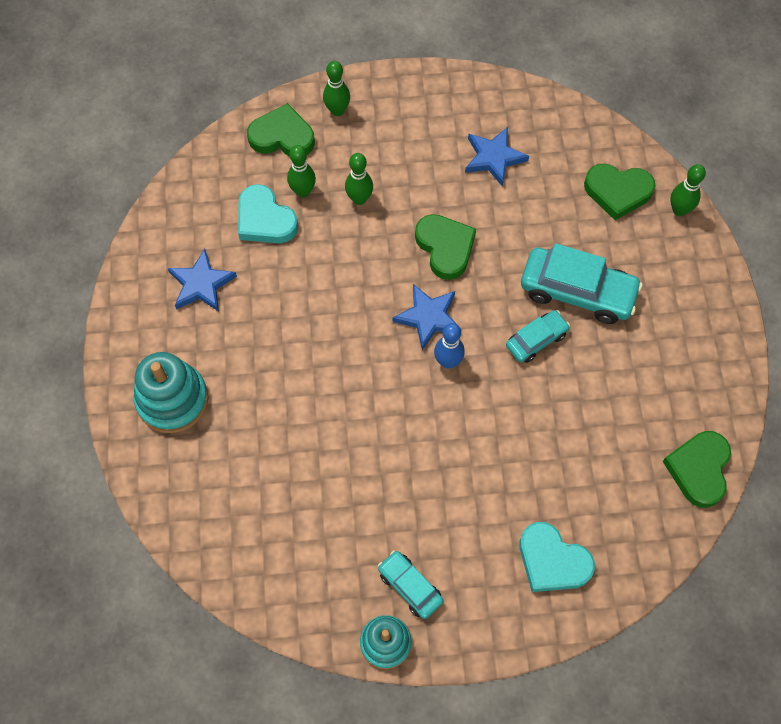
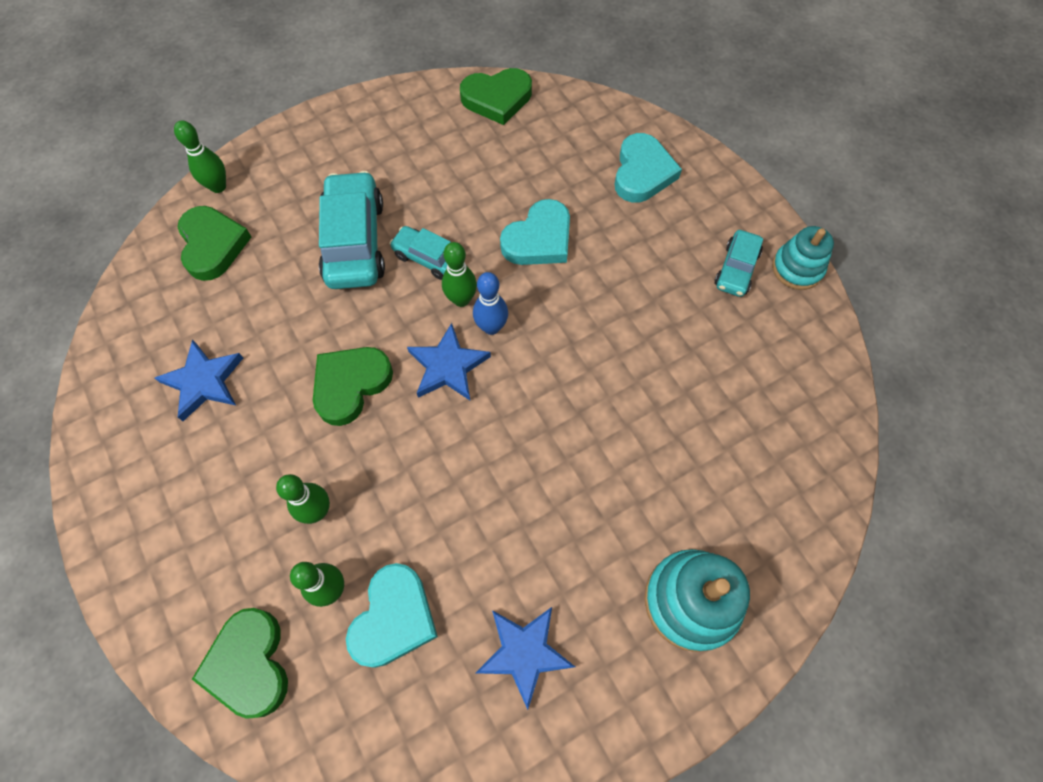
camera: 115 degrees left, 0 degrees up
(337, 110) = (181, 606): green bowling pin -> green bowling pin (461, 299)
(517, 434) = (539, 239): none -> turquoise heart

